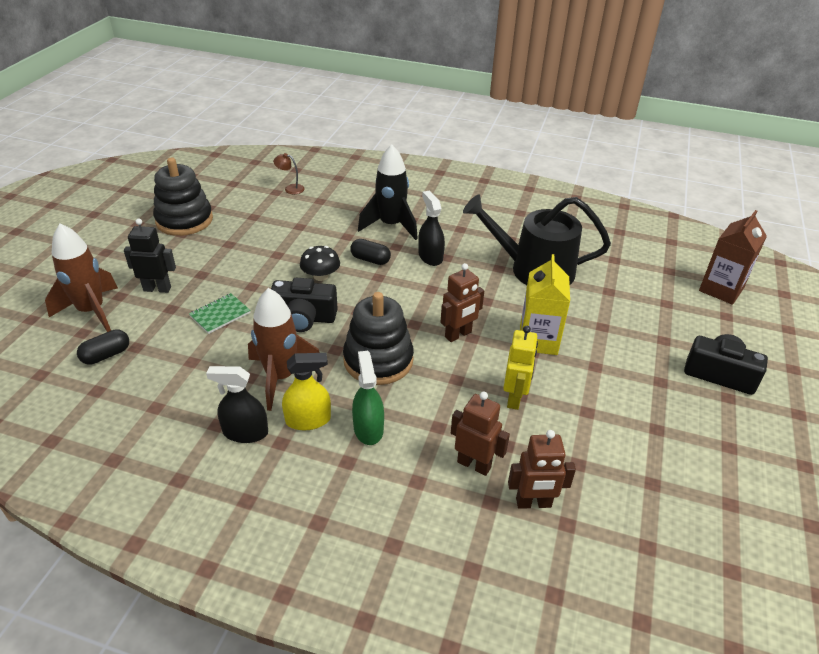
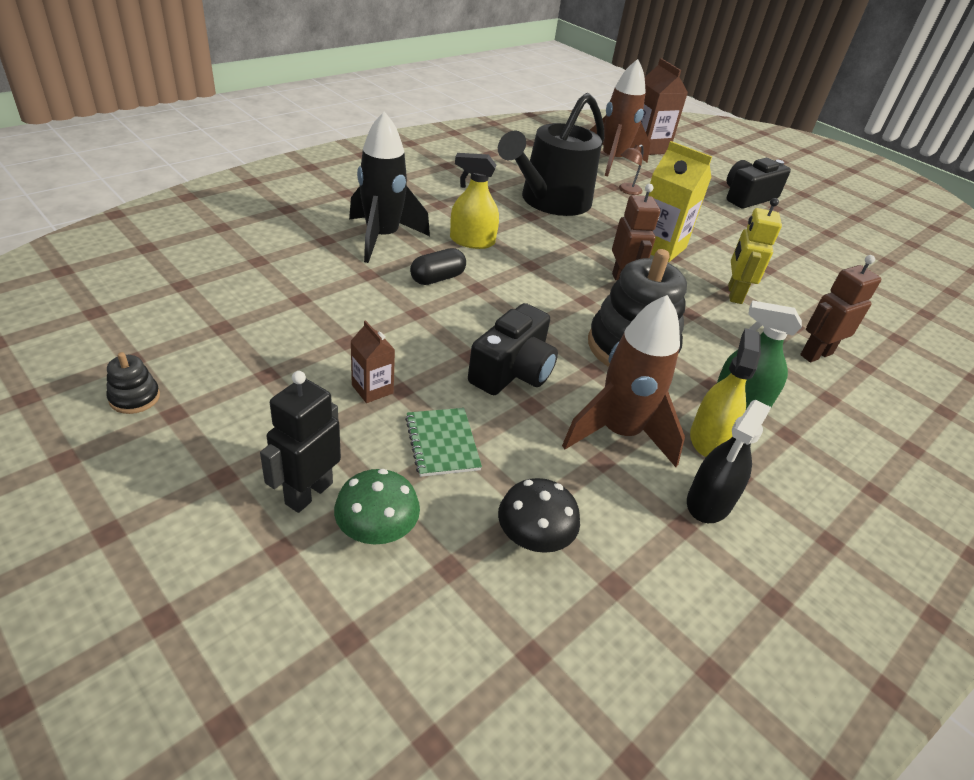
camera: 65 degrees left, 0 degrees up
(92, 311) = (293, 605): brown rocket -> brown rocket (612, 161)
(106, 355) = (444, 616): black capsule -> none
(147, 316) = (377, 529): none -> green mushroom
(184, 220) = (134, 398): black stacking toy -> black stacking toy, size x0.42
(244, 277) = (372, 389): none -> brown carton
(290, 188) = (191, 270): brown lamp -> brown lamp (627, 191)
(320, 276) = (435, 325): black mushroom -> black mushroom (533, 537)
(430, 257) = (472, 241): black spray bottle -> yellow spray bottle
(514, 398) = (734, 294): yellow robot -> yellow robot turned 120 degrees counterclockwise
(533, 503) = (871, 344): brown robot -> none

